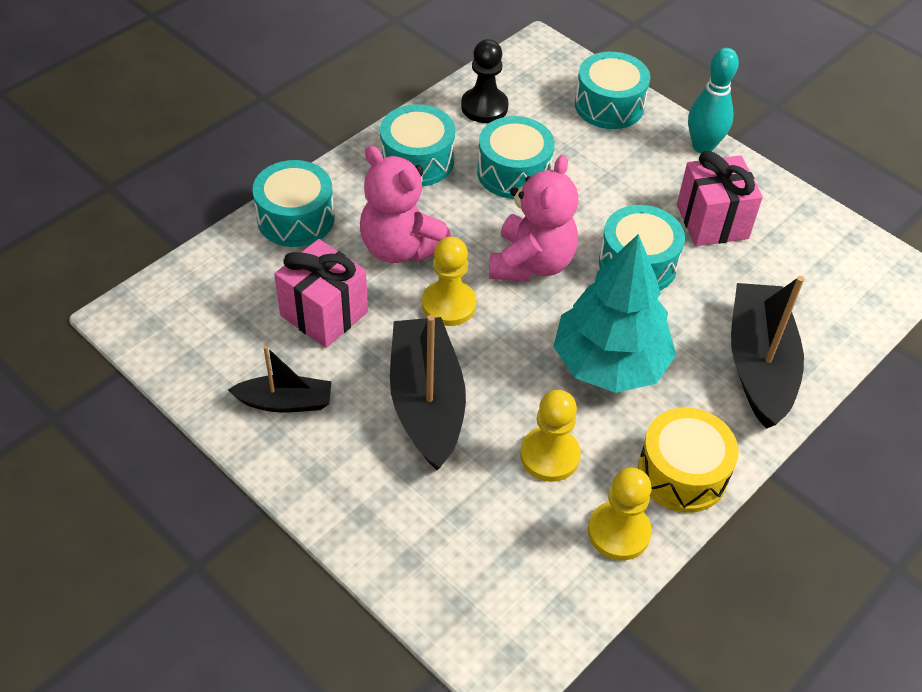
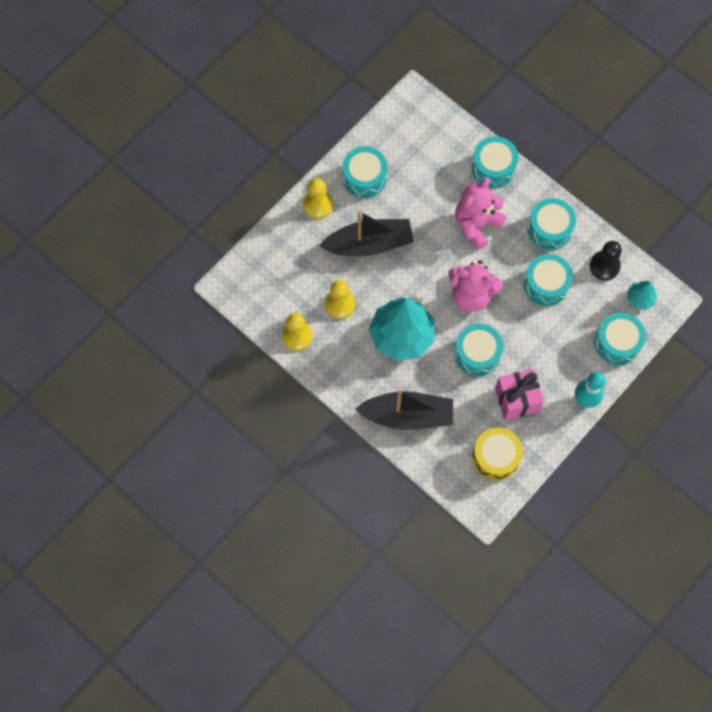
camera: 90 degrees right, 20 degrees up
(285, 402) = (364, 177): black boat -> turquoise drum
(324, 314) = (424, 189): pink gift -> none
(449, 304) = (436, 252): yellow pawn -> yellow pawn (318, 205)
(538, 76) = (640, 298): none -> turquoise tree
(682, 473) = (333, 368): yellow drum -> yellow drum (496, 457)

